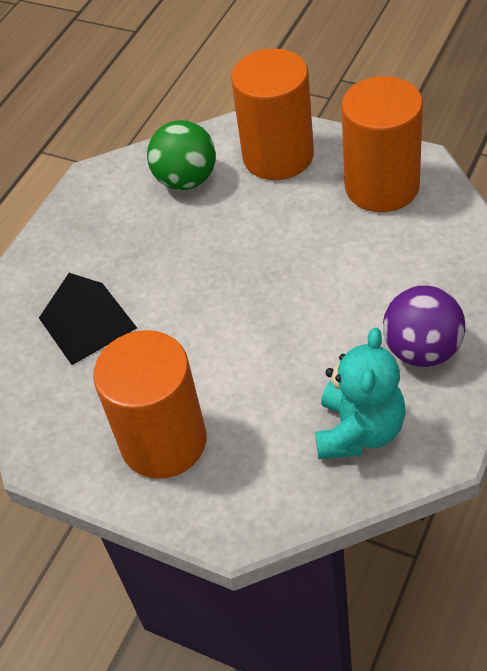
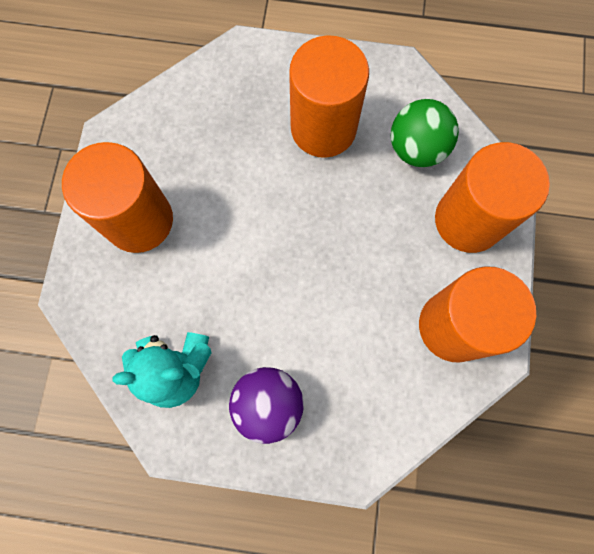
camera: 65 degrees right, 25 degrees up
(87, 323) = (239, 123): black pyramid -> none
(128, 250) = (323, 128): none -> orange cylinder

